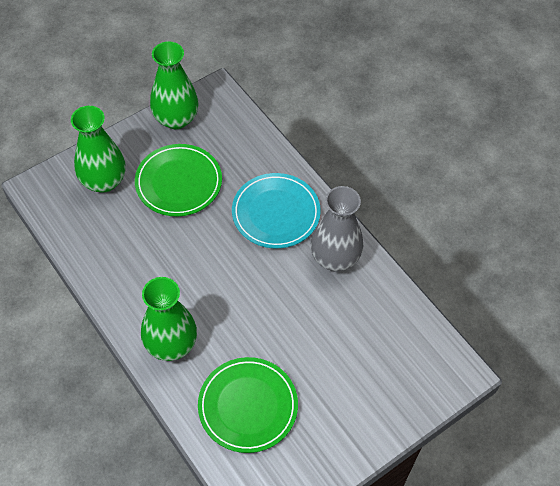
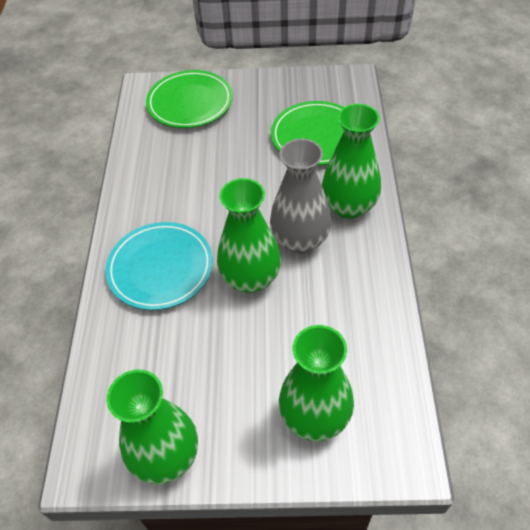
camera: 140 degrees left, 5 degrees down
(179, 182) = (229, 360): green plate -> green plate (190, 103)
(206, 241) = (250, 278): none -> green vase
(335, 258) = (149, 201): grey vase -> grey vase (300, 240)

